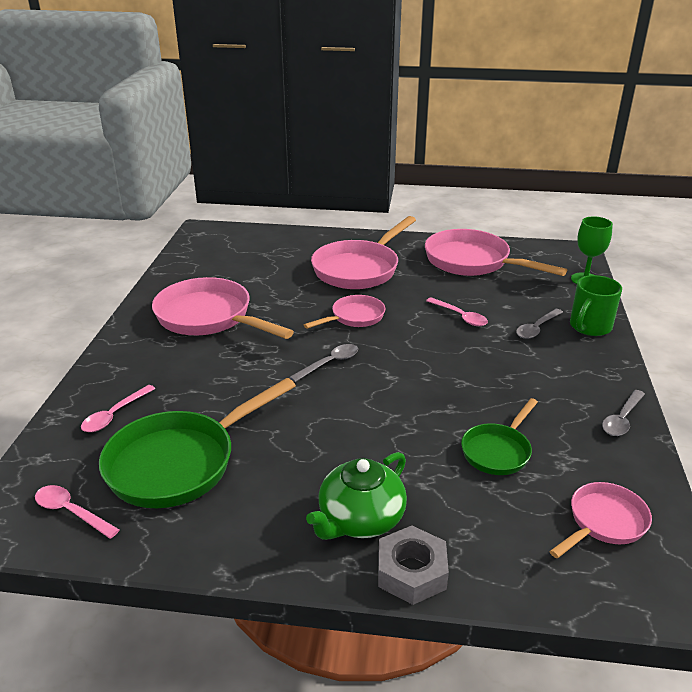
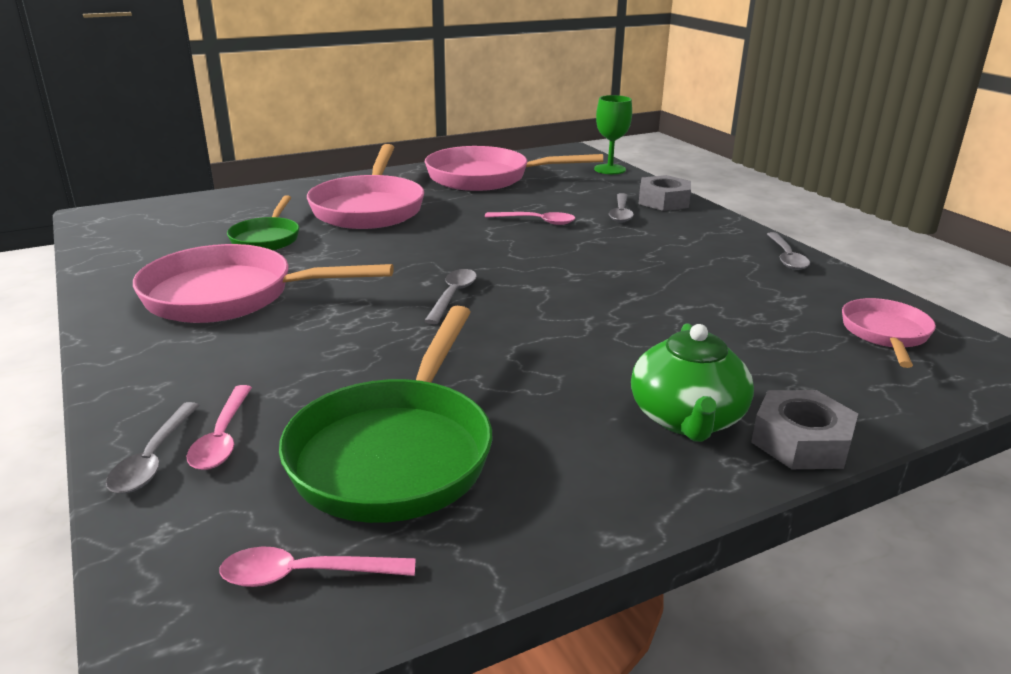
camera: 35 degrees left, 5 degrees down
(76, 414) = (153, 458): none -> grey spoon
(354, 317) = (423, 249): pink pan -> none
(498, 451) = (726, 313): green pan -> green pan (267, 238)
(589, 327) = (663, 201): green mug -> grey nut

